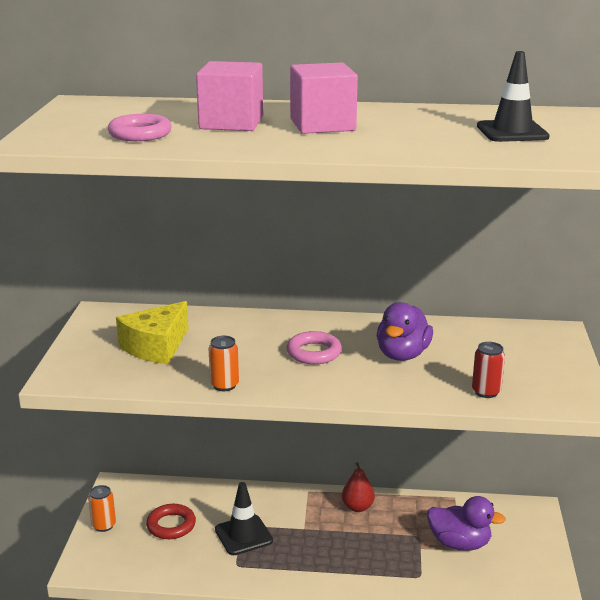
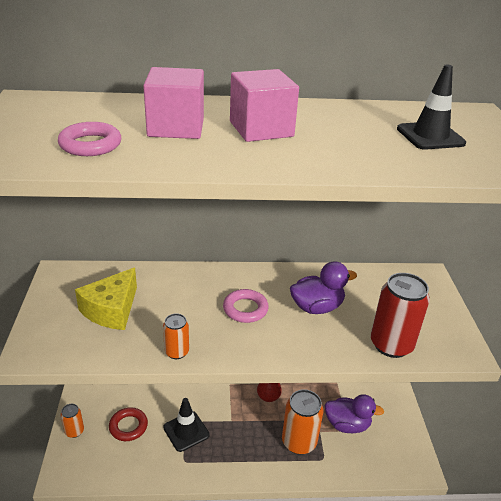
camera: 10 degrees left, 10 degrees up
(390, 557) = (299, 442): none -> orange can
(402, 355) = (317, 307): purple duck -> purple duck turned 120 degrees counterclockwise
(486, 392) = (391, 345): red can -> red can, size x1.88

